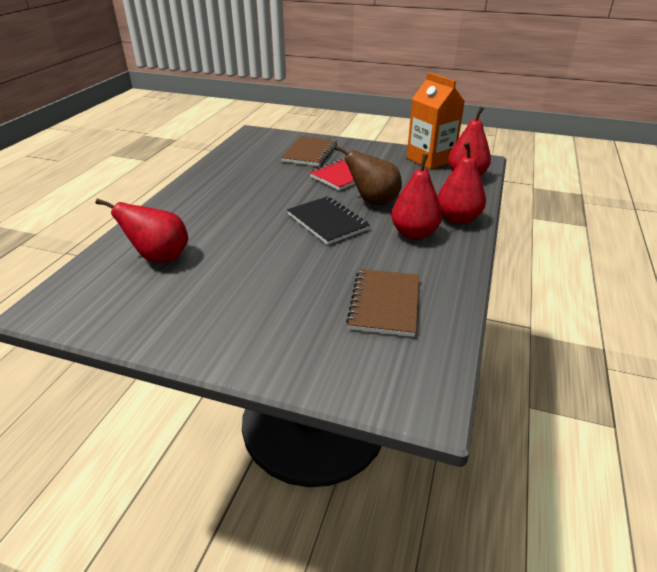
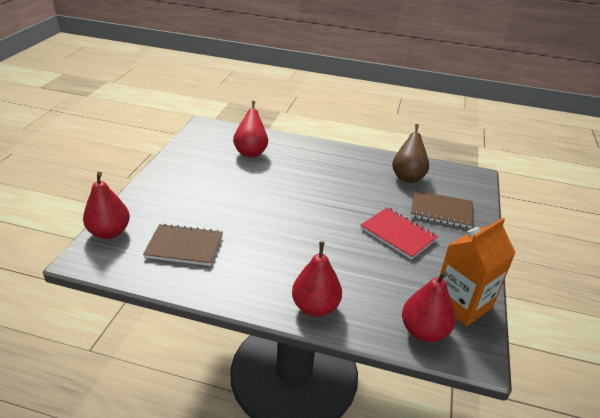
camera: 85 degrees right, 0 degrees up
(327, 222) = (301, 221): black notebook -> none
(373, 201) = (343, 249): brown pear -> brown pear (407, 177)
(414, 234) = (284, 272): red pear -> red pear (109, 232)

